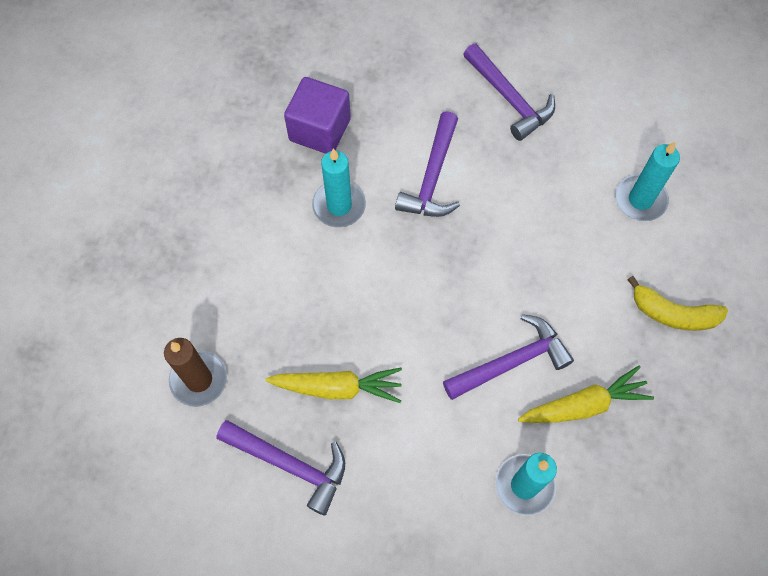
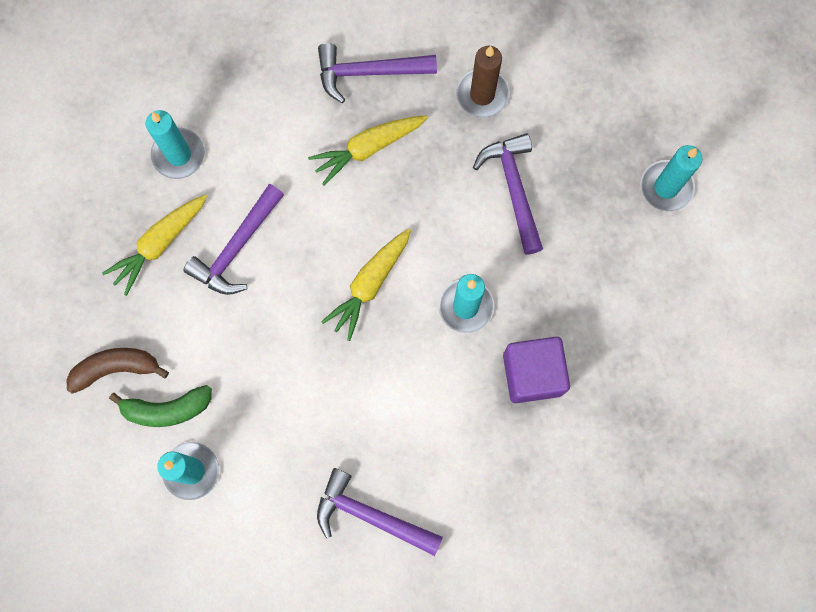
camera: 150 degrees right, 10 degrees up
(105, 210) = (666, 187): none -> turquoise candle
(409, 266) = (369, 285): none -> yellow carrot
(432, 177) = (398, 384): purple hammer -> purple hammer (513, 189)
(640, 257) = (167, 409): none -> green banana
(673, 314) = (116, 368): yellow banana -> brown banana

